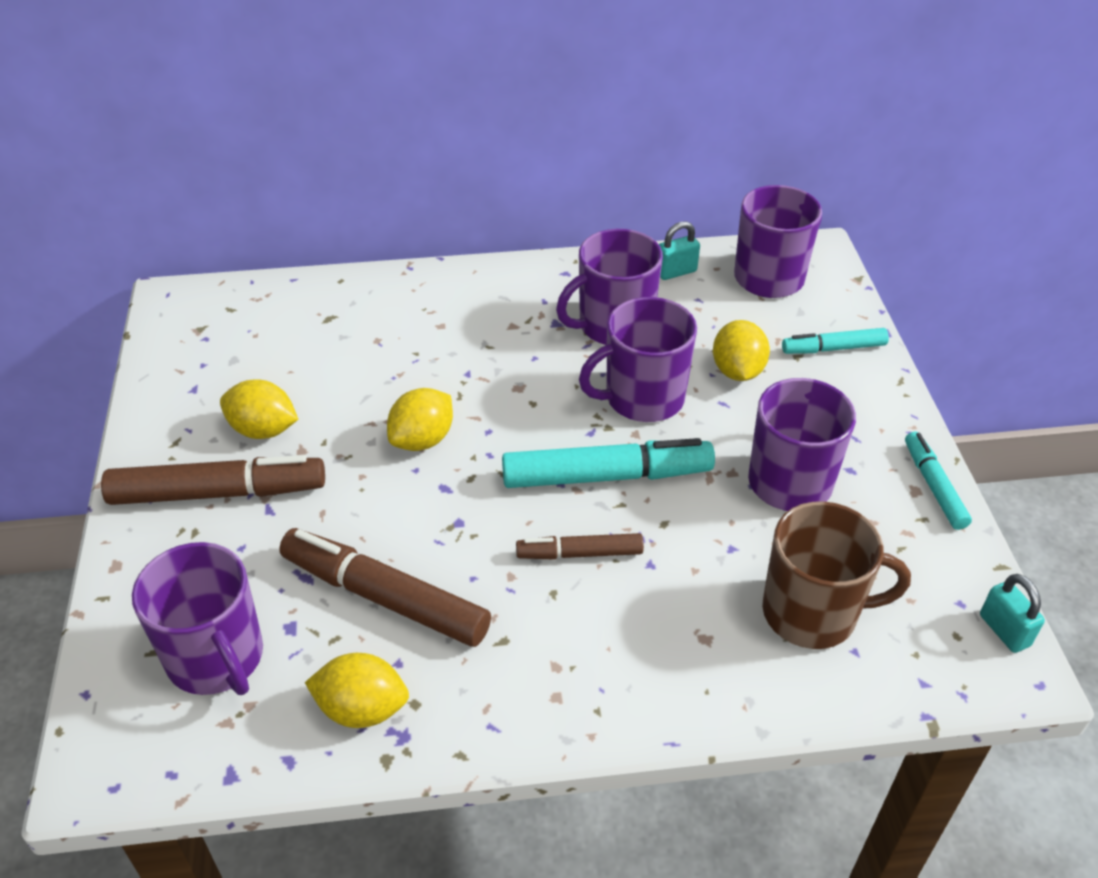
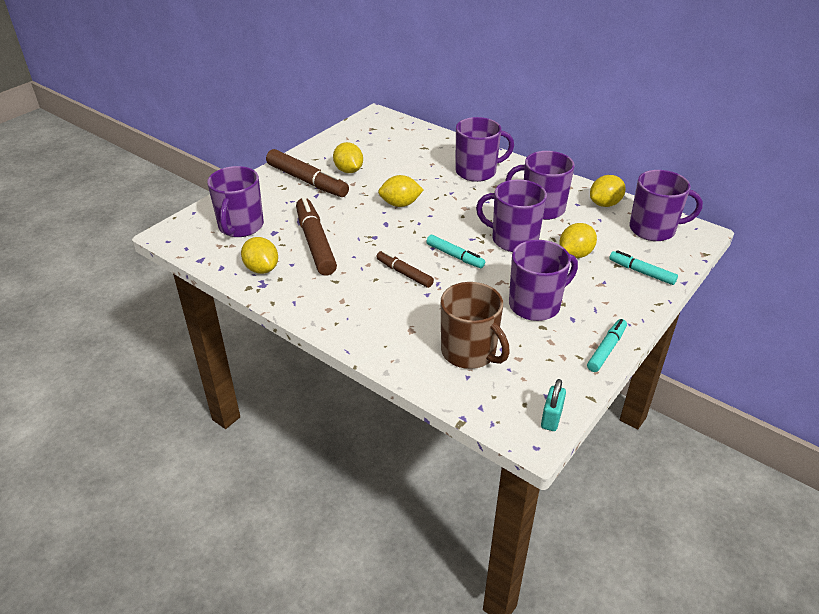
camera: 45 degrees right, 5 degrees down
(458, 316) = (477, 172): none -> purple mug
(606, 476) = (455, 256): turquoise marker -> turquoise marker, size x0.57
(676, 272) = (605, 204): turquoise padlock -> yellow lemon

